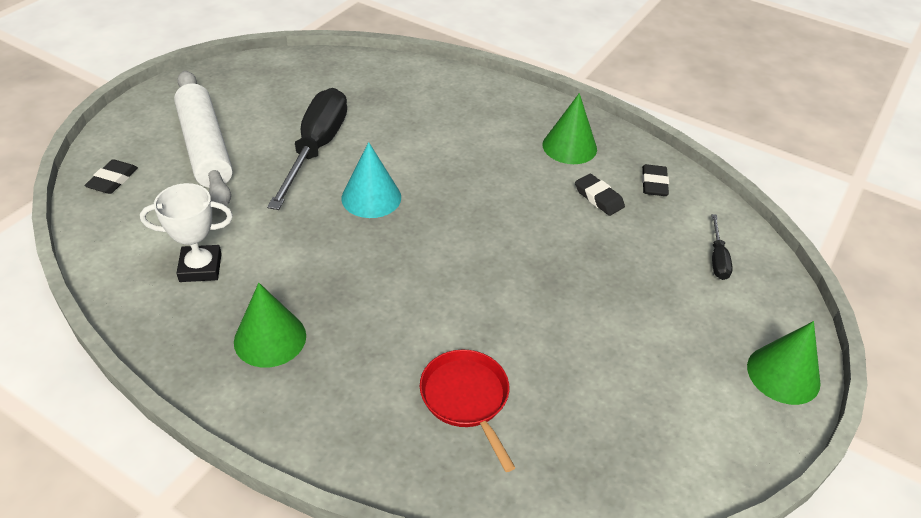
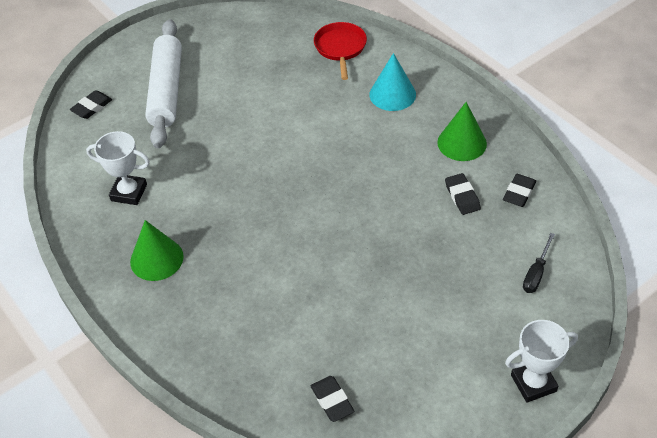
camera: 25 degrees right, 5 degrees up
(316, 148) = (250, 106): black screwdriver -> none
(371, 197) = (275, 159): turquoise cone -> turquoise cone (392, 94)
(466, 399) = (275, 338): red pan -> red pan (340, 48)
(573, 456) = (332, 400): none -> black eraser
(783, 374) = (533, 383): green cone -> white trophy

